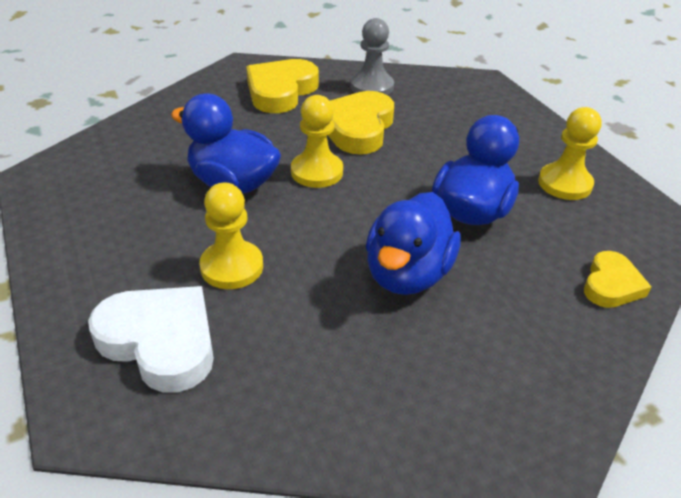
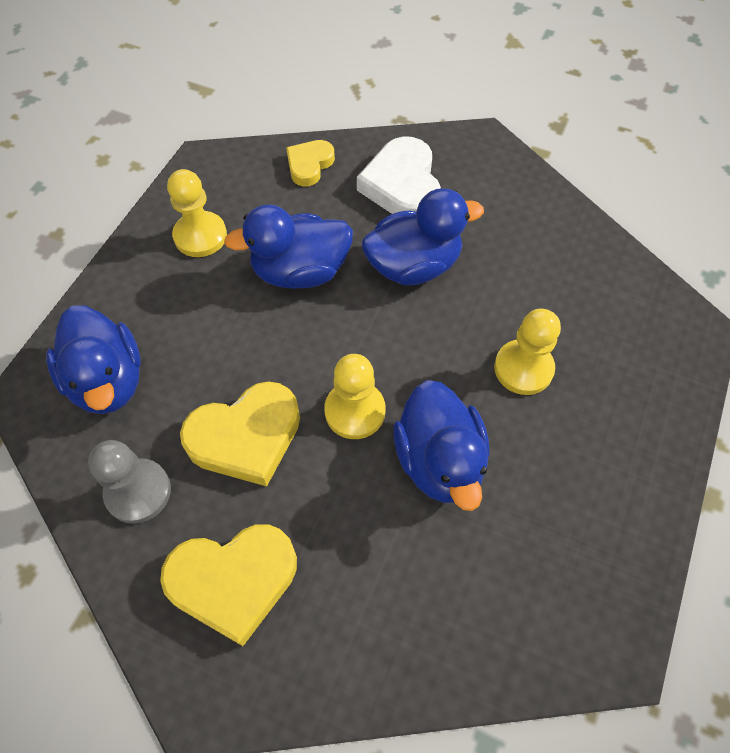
camera: 130 degrees left, 20 degrees up
(160, 341) = (620, 347): white heart -> white heart (402, 185)
(462, 103) = (108, 381): none -> blue duck
(611, 285) = (309, 165): yellow heart -> yellow heart turned 45 degrees counterclockwise

